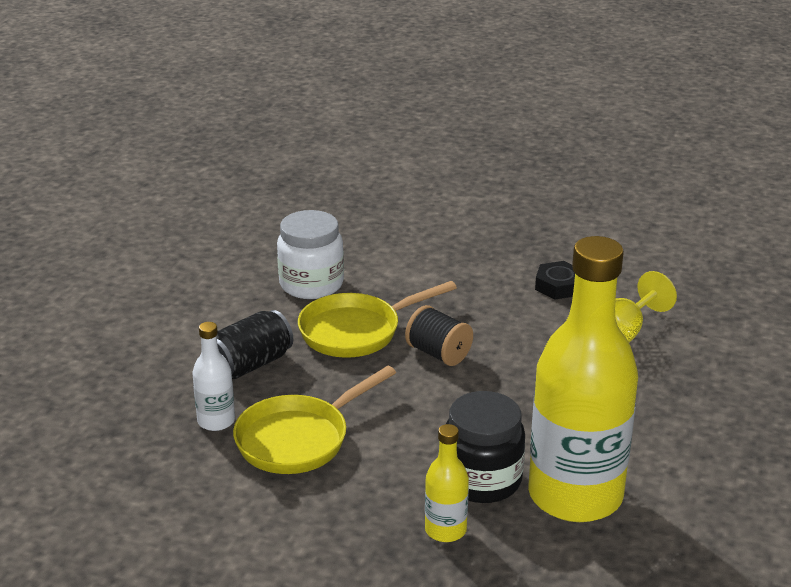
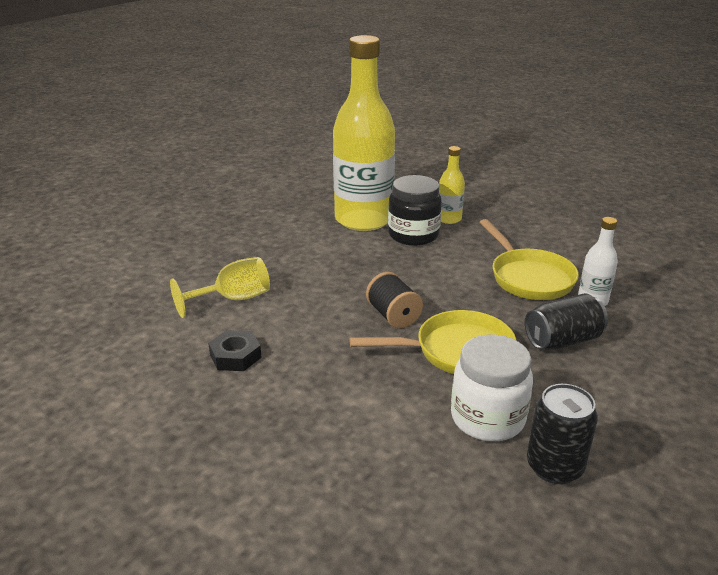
camera: 160 degrees left, 0 degrees up
(253, 265) = (554, 467): none -> black can
(298, 439) = (528, 277): yellow pan -> yellow pan turned 90 degrees clockwise

